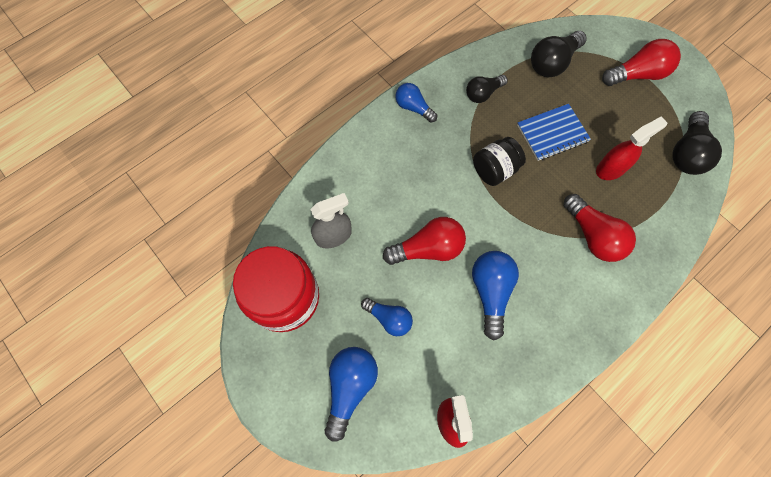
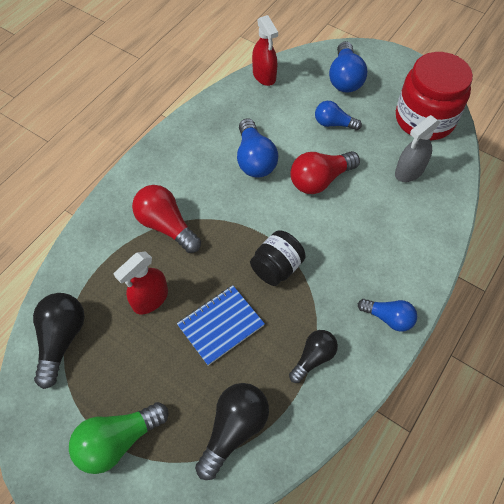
camera: 165 degrees right, 10 degrees down
(637, 74) = (118, 440): red light bulb -> green light bulb

